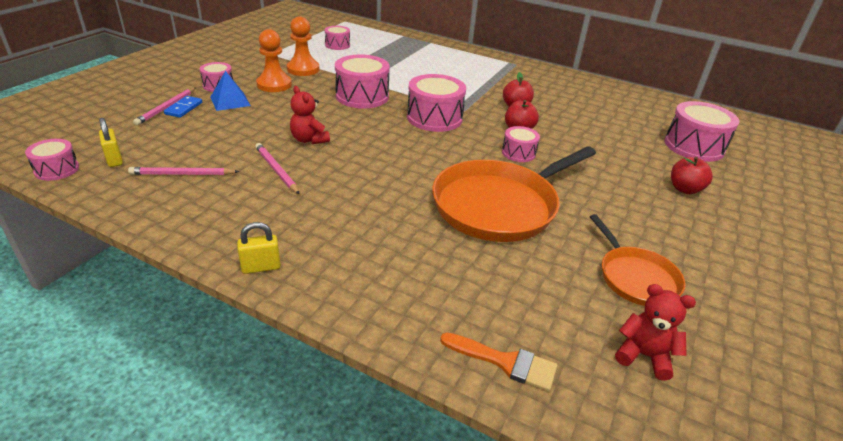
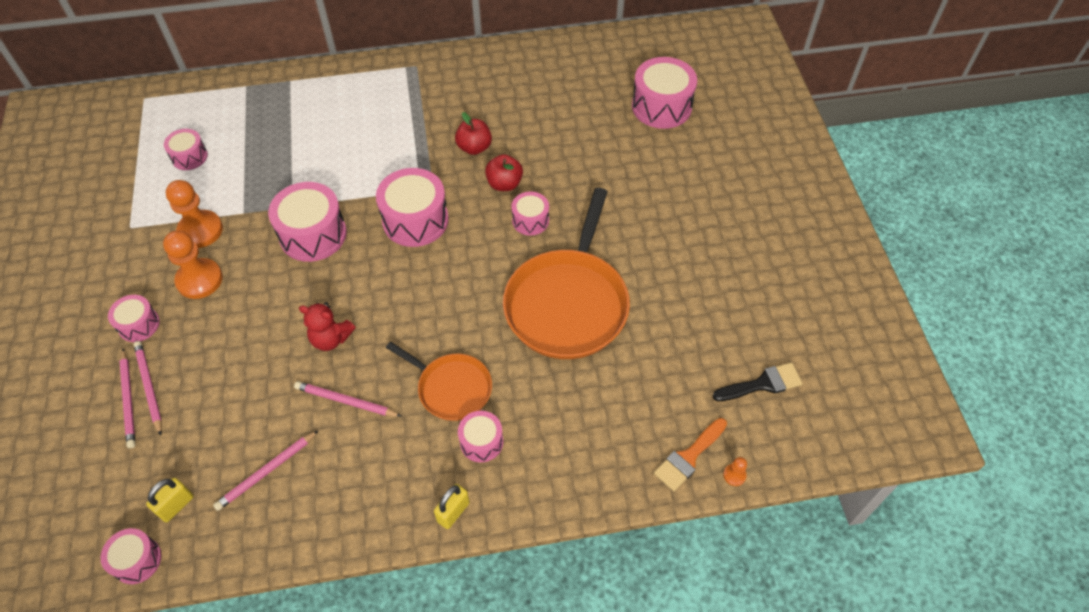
camera: 35 degrees left, 20 degrees up
(114, 159) = (176, 505): yellow padlock -> yellow padlock turned 75 degrees counterclockwise
(184, 108) = (149, 387): blue domino -> pink pencil
(230, 101) = (184, 340): blue pyramid -> none
(336, 241) = (481, 442): none -> pink drum
(505, 362) = (688, 457): orange brush -> orange brush turned 150 degrees clockwise
(542, 409) = (734, 475): none -> orange pawn
(635, 278) = (715, 312): orange pan -> orange pan (451, 388)
(644, 355) = (762, 384): red teddy bear -> black brush
(684, 189) = (688, 176): red apple -> none

